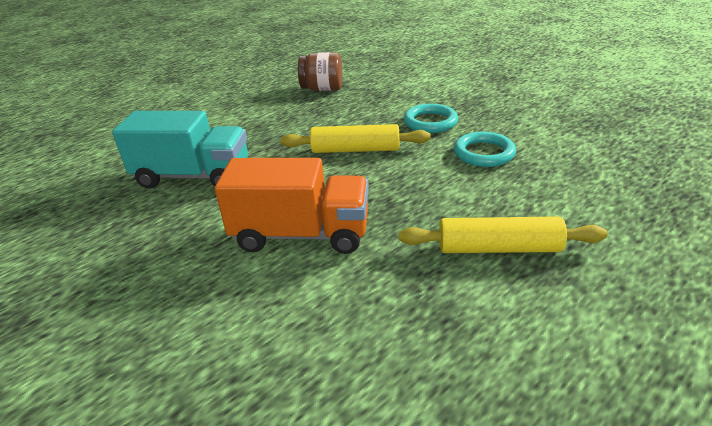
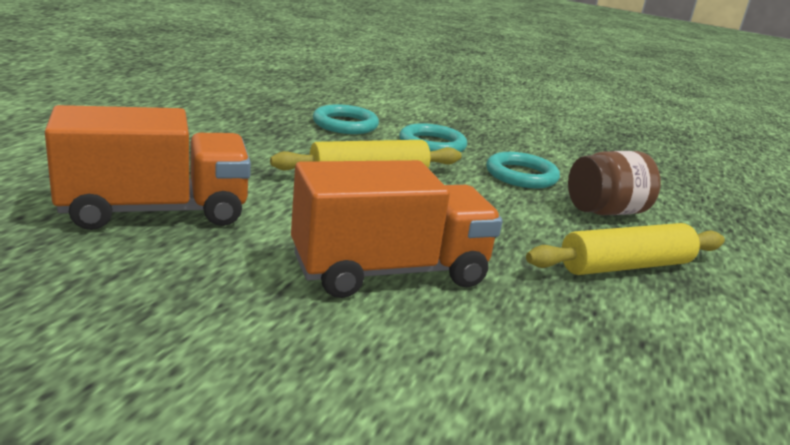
camera: 30 degrees left, 10 degrees down
(193, 176) = (155, 211): turquoise truck -> orange truck
(322, 89) = (257, 107): brown jar -> brown jar (605, 211)
(375, 103) = (345, 124): none -> turquoise ring

